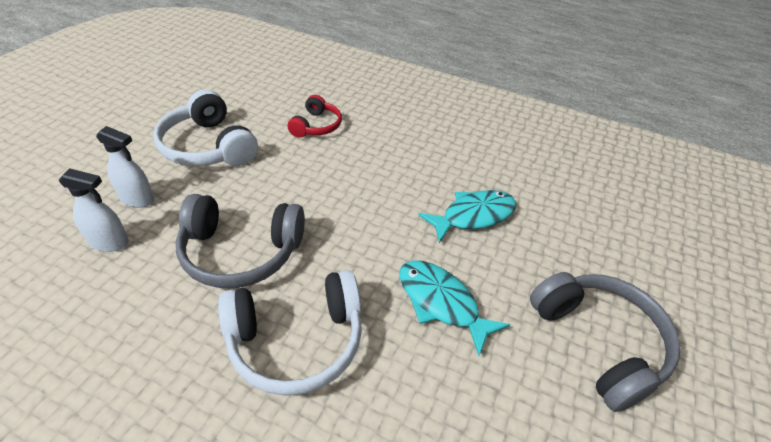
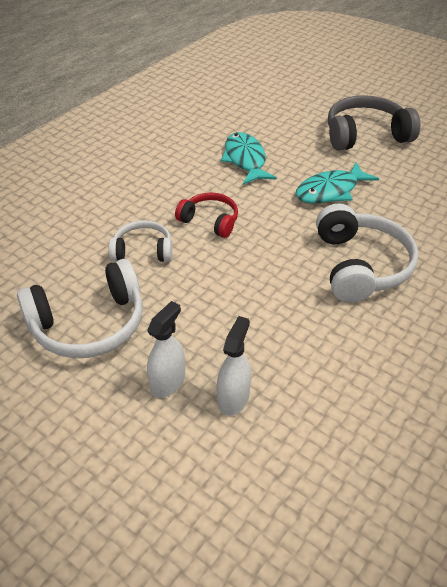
camera: 75 degrees left, 0 degrees up
(241, 252) = (264, 296): grey headphones -> none
(301, 162) = (143, 250): none -> white headphones
(316, 126) = (83, 235): red headphones -> red headphones (210, 221)

